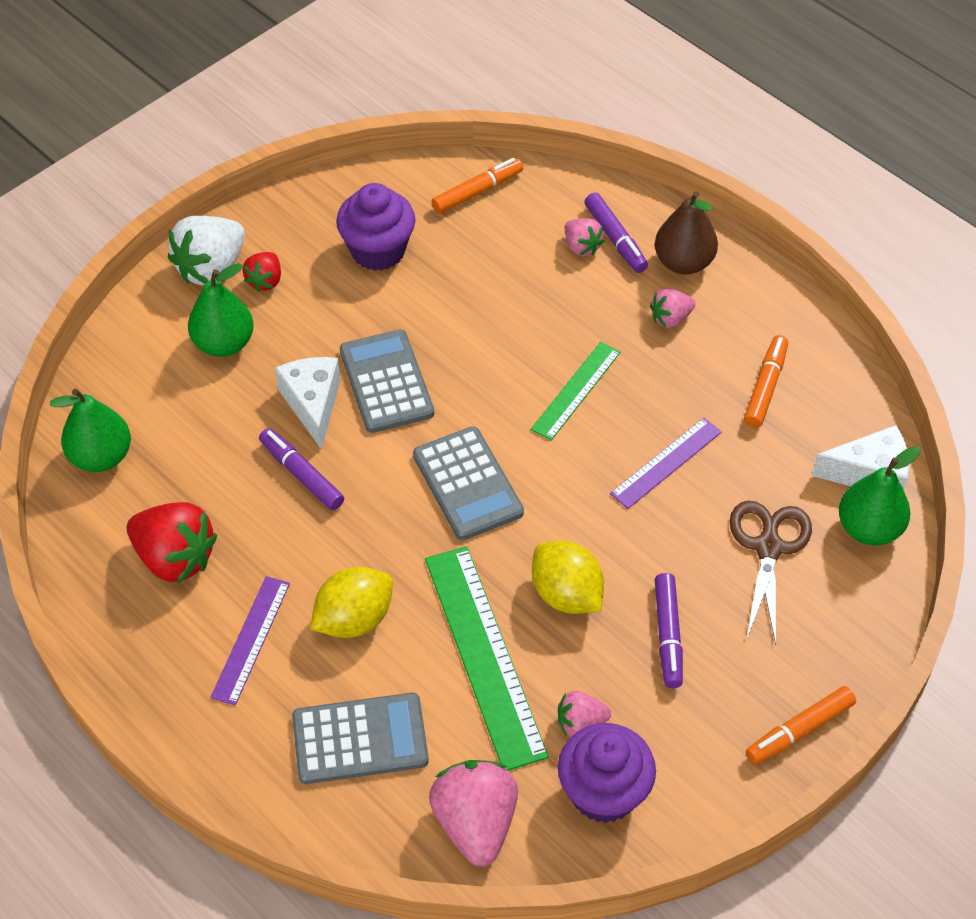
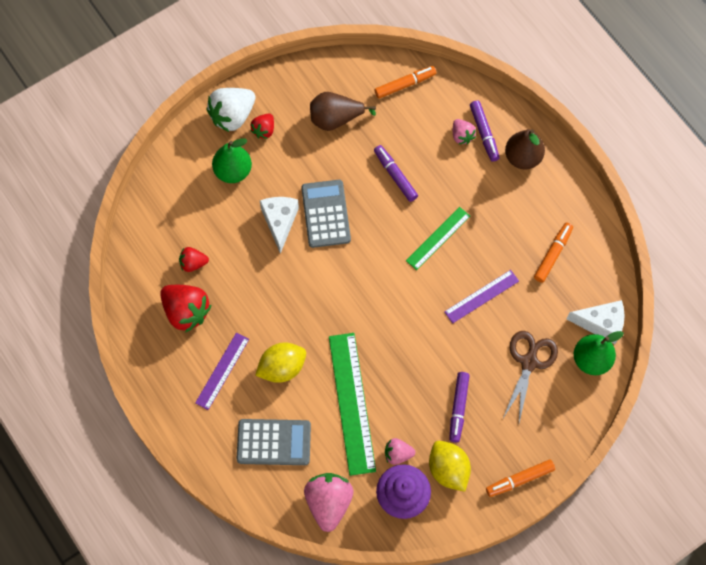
camera: 10 degrees right, 15 degrees up
(101, 456) = (152, 238): green pear -> none
(177, 484) = (193, 263): none -> red strawberry
(301, 474) = (266, 269): purple marker -> purple marker (395, 175)
(378, 251) = (336, 119): purple cupcake -> brown pear
(467, 484) = (362, 291): grey calculator -> none
(566, 594) = (405, 372): yellow lemon -> yellow lemon (448, 469)
(670, 318) = (506, 197): pink strawberry -> none

